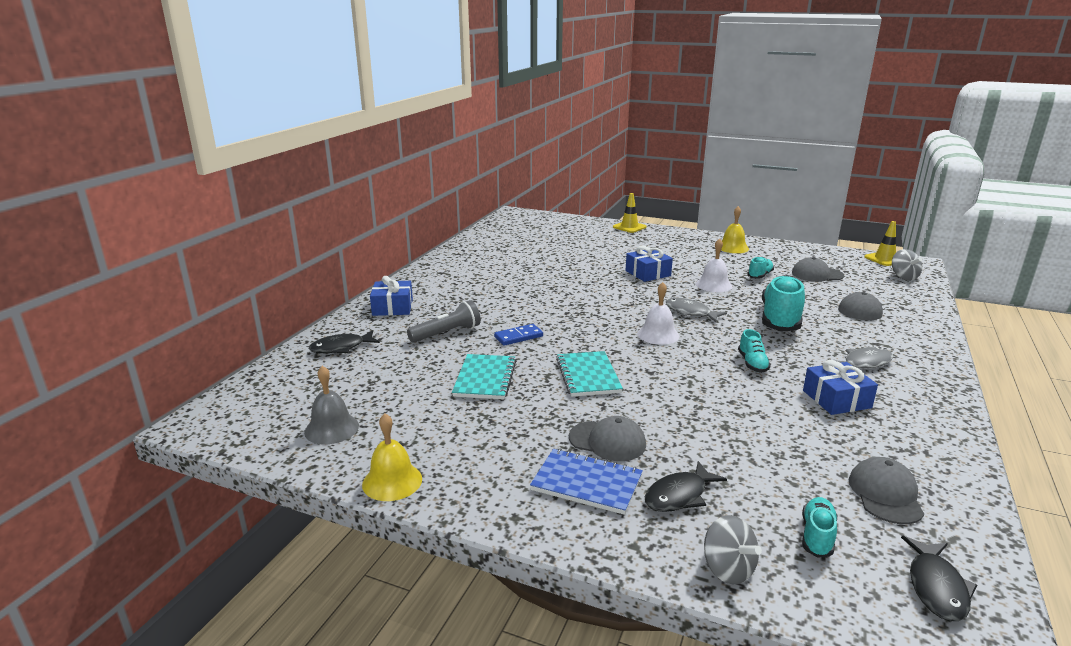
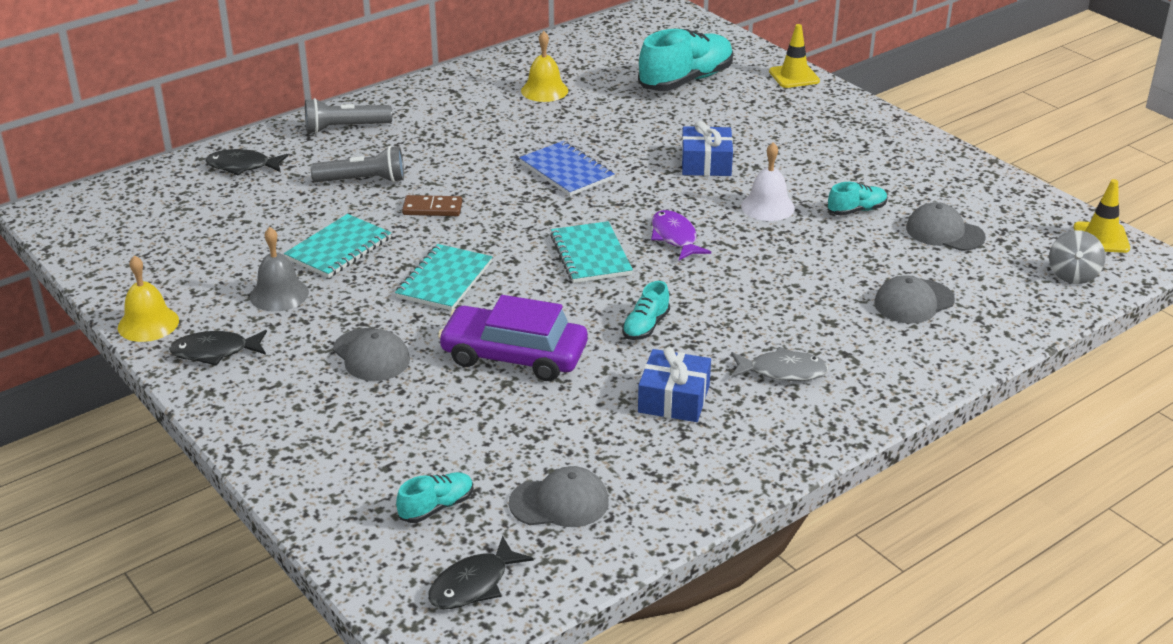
camera: 30 degrees right, 10 degrees up
(331, 428) = (149, 255): grey bell -> grey bell (279, 294)
(392, 307) = (345, 128): blue gift -> grey flashlight
(518, 337) = (432, 208): blue domino -> brown domino
(586, 483) = (302, 386): blue notebook -> blue notebook (566, 171)
(658, 334) = (591, 255): white bell -> turquoise notebook
(679, 495) = (367, 428): black fish -> black fish (215, 352)
(690, 312) = (675, 237): grey fish -> purple fish
(703, 407) = (514, 355): none -> purple car
(727, 569) = (322, 498): grey spinning top -> none
(732, 247) = (893, 153): yellow bell -> yellow bell (544, 90)
(780, 319) = (776, 282): turquoise shoe -> turquoise shoe (686, 80)
(885, 494) = (559, 502): grey cap -> grey cap turned 45 degrees clockwise

